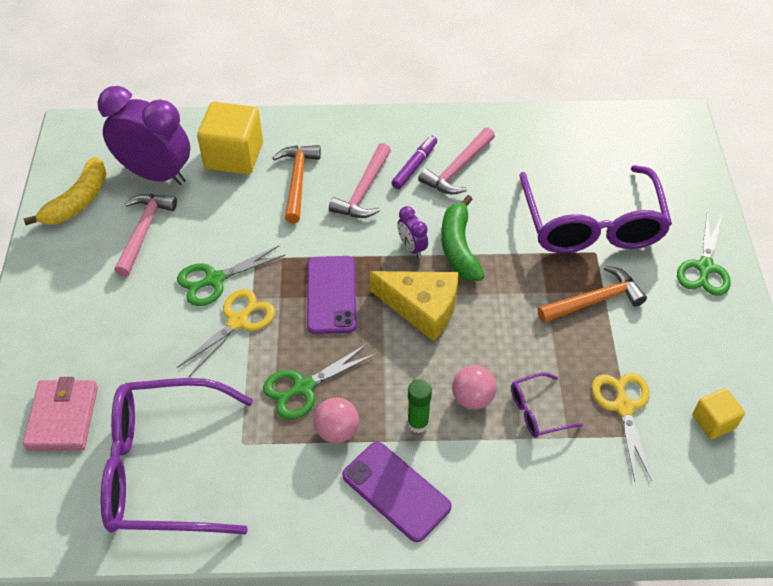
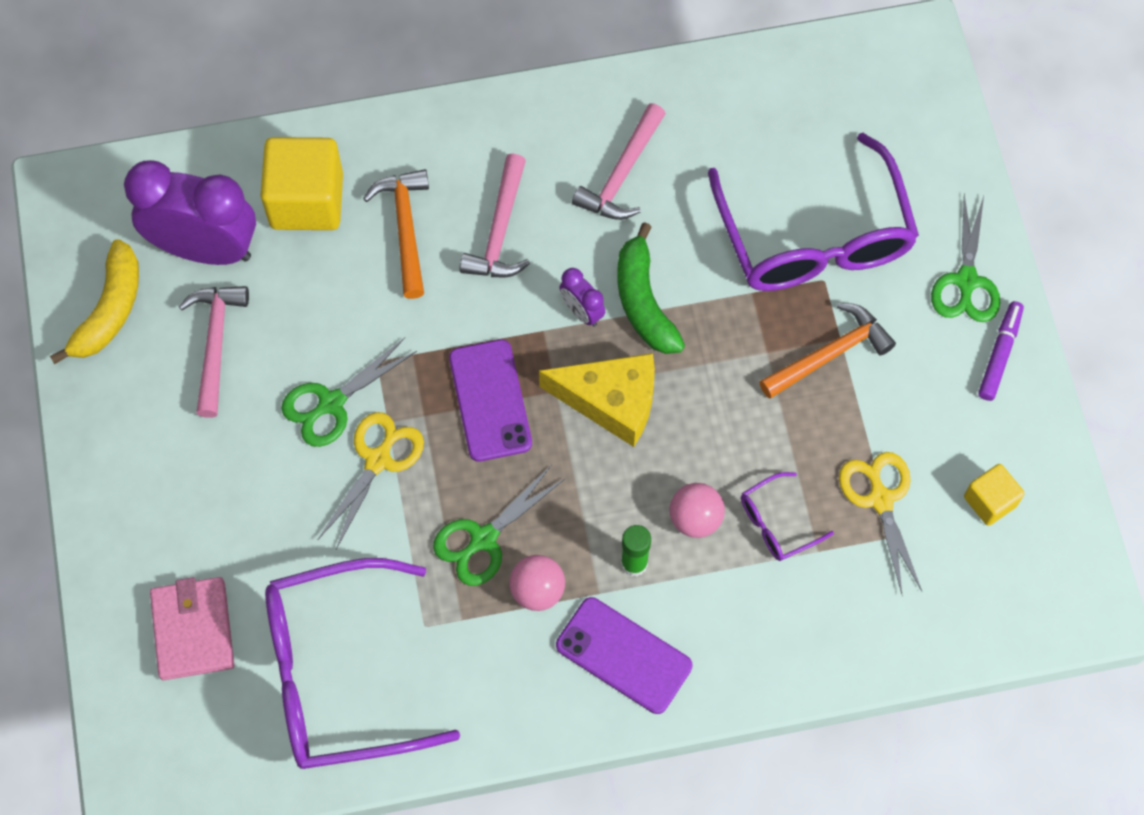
camera: 10 degrees left, 15 degrees up
(414, 166) = (562, 178): purple marker -> purple marker (999, 354)

